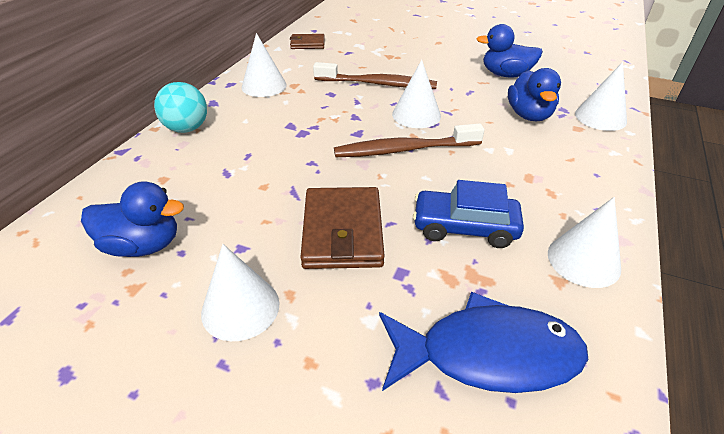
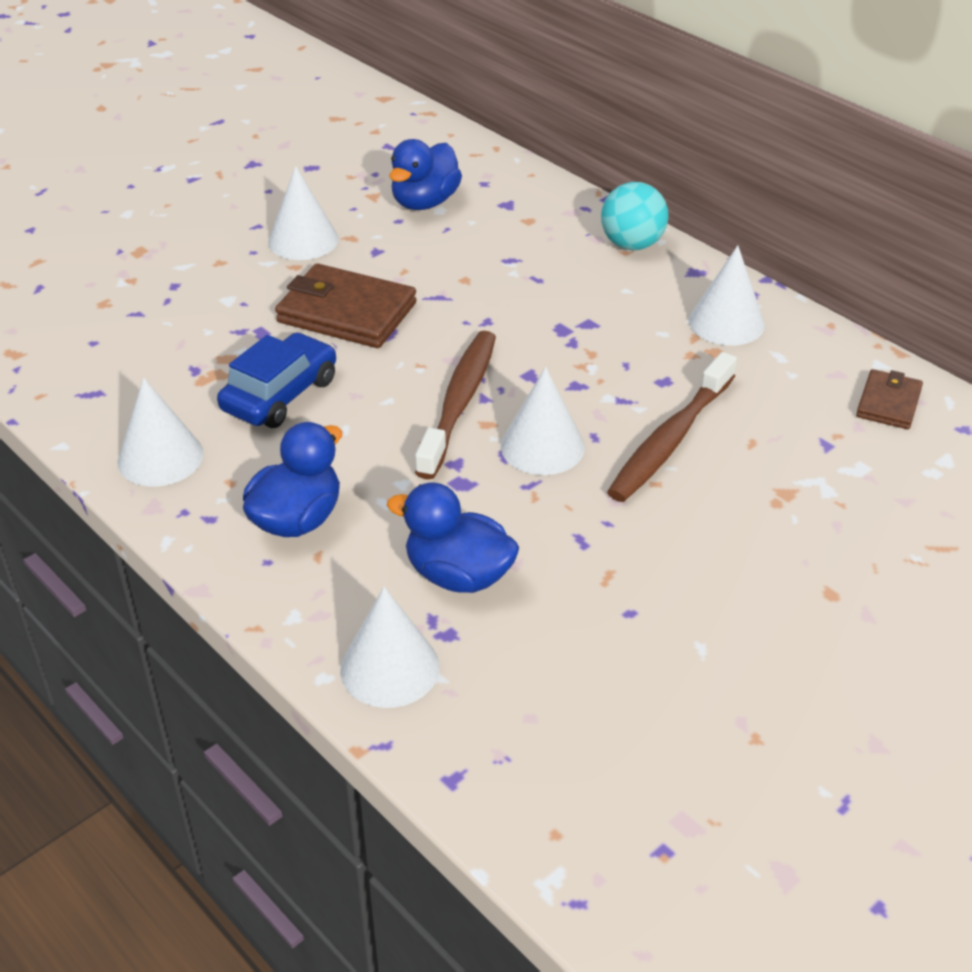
camera: 115 degrees right, 0 degrees up
(487, 354) = (137, 347): blue fish -> none
(505, 74) = (620, 624): blue duck -> blue duck (297, 519)

